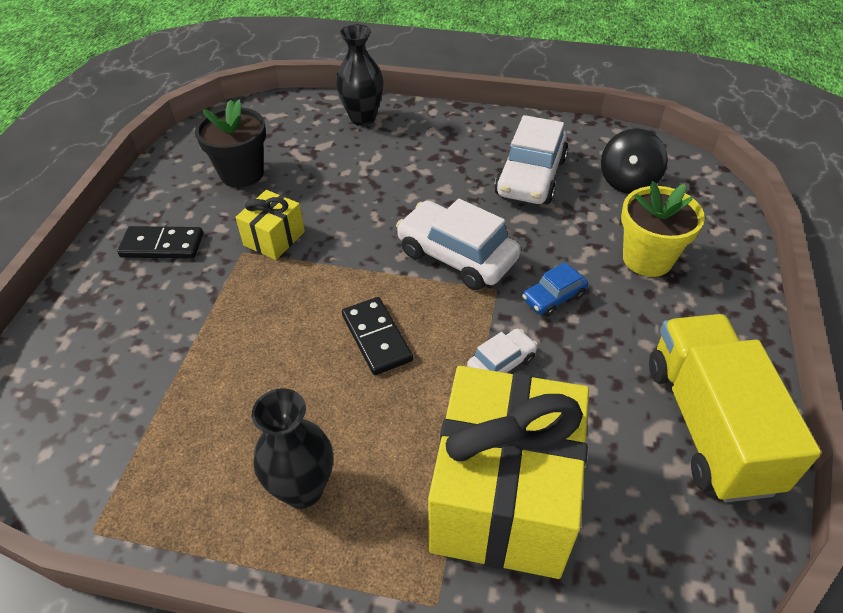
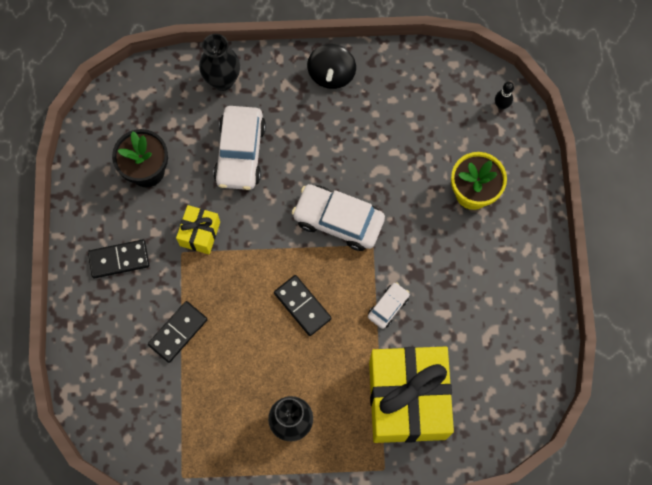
camera: 15 degrees left, 25 degrees up
(192, 334) = (178, 332): none -> black domino
(530, 177) = (376, 124): white car -> white car (240, 153)
(553, 297) = (412, 244): blue car -> none
(628, 181) = (451, 113): black spinning top -> black spinning top (331, 74)
(693, 184) = (501, 105): none -> black bowling pin
(709, 425) = (519, 323): yellow truck -> none

